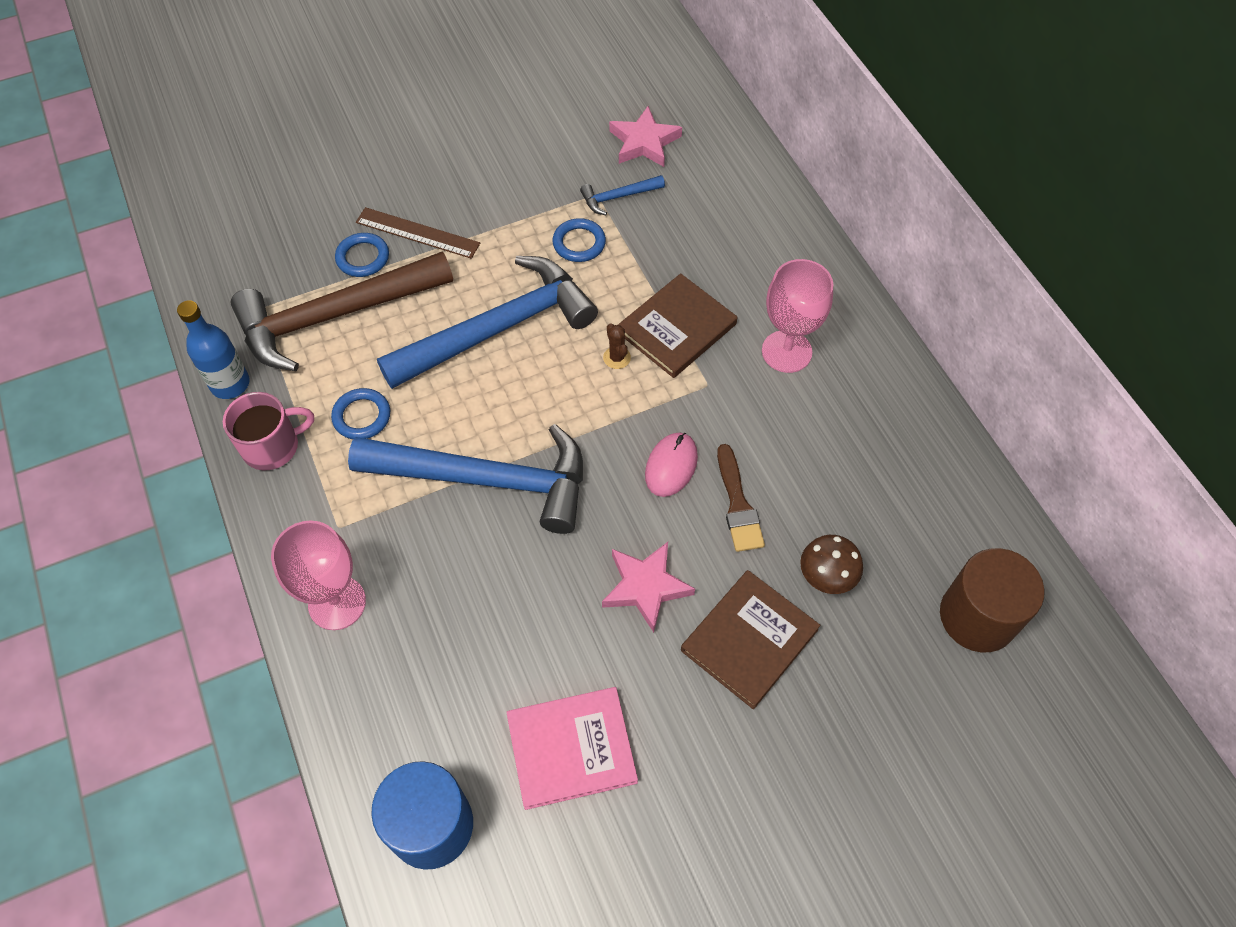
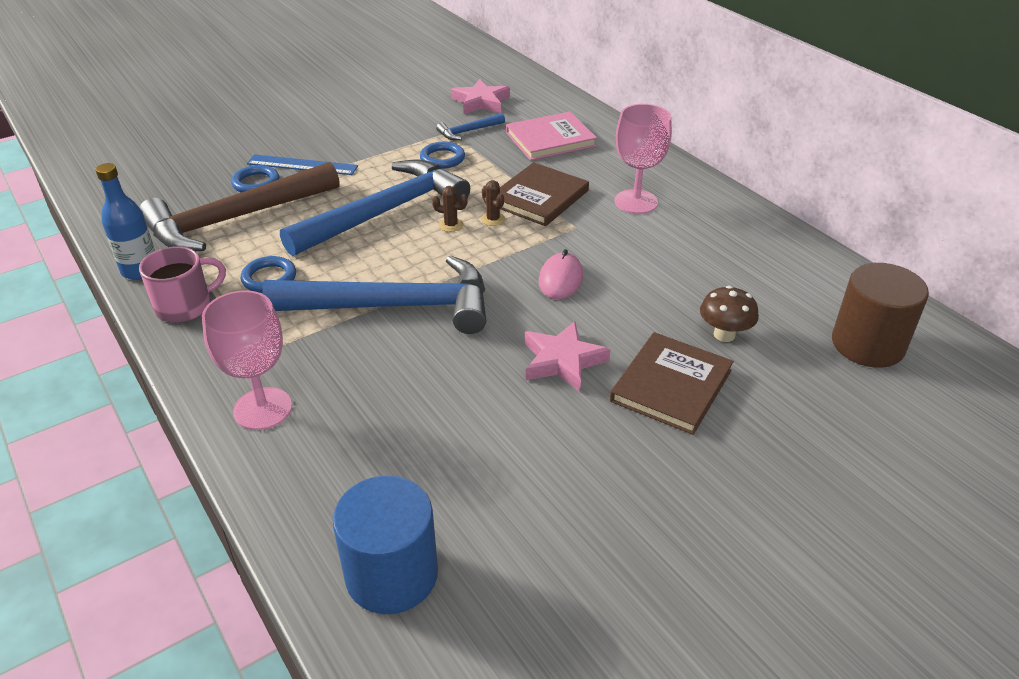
camera: 10 degrees left, 20 degrees down
(417, 233) = (302, 165): brown ruler -> blue ruler
(568, 360) = (451, 225): none -> brown cactus
(571, 748) = (525, 489): pink book -> pink book (550, 139)
(738, 504) = (628, 297): brown brush -> none

